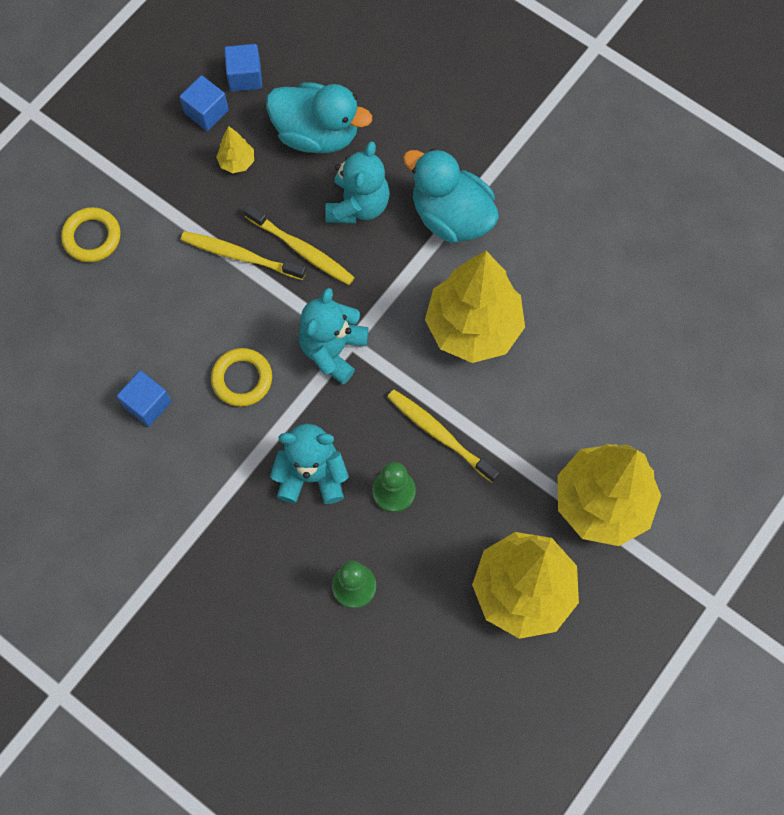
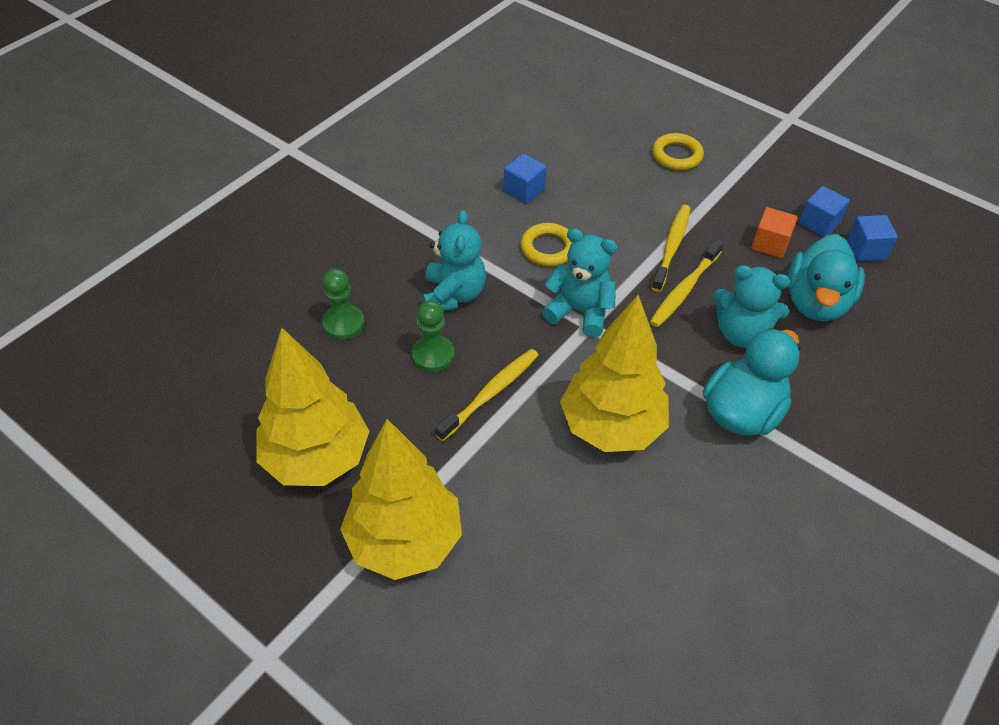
camera: 90 degrees right, 20 degrees down
(237, 162) = (770, 244): yellow tree -> orange cube

